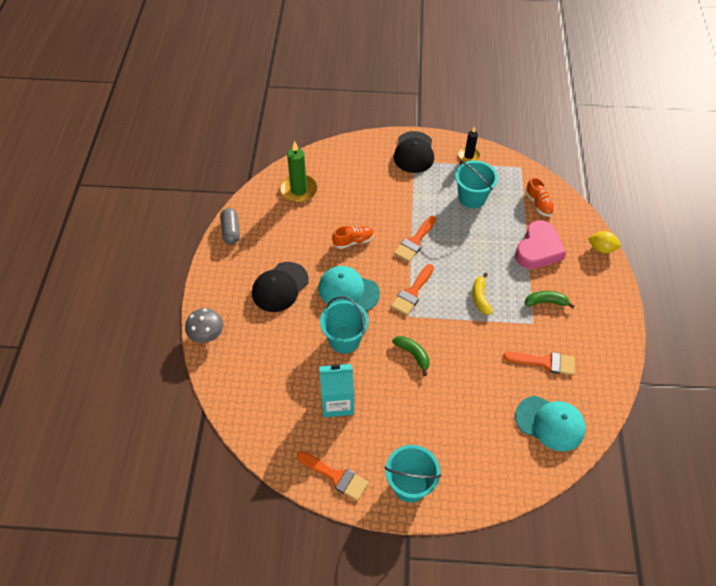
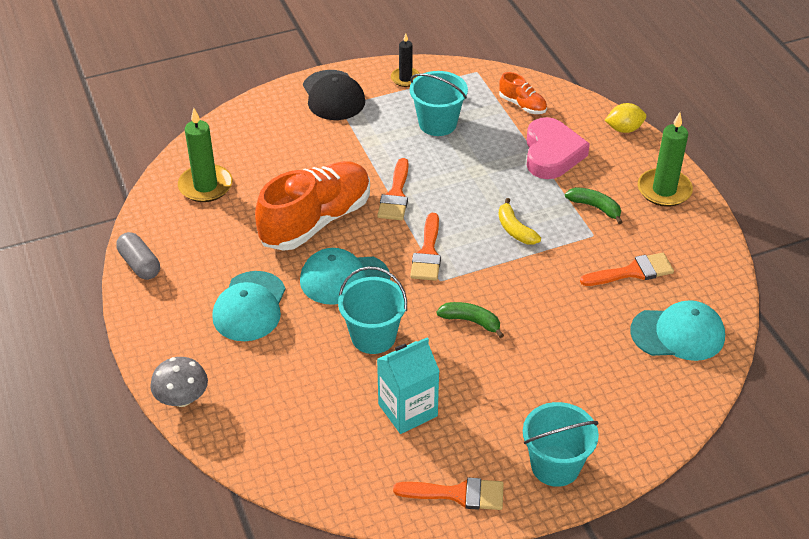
camera: 25 degrees left, 10 degrees down
(280, 287) = (250, 307): black cap -> turquoise cap
(353, 241) = (316, 221): orange shoe -> orange shoe, size x2.23
(546, 302) = (595, 207): green banana -> green banana turned 60 degrees clockwise
(603, 307) = (664, 190): none -> green candle

